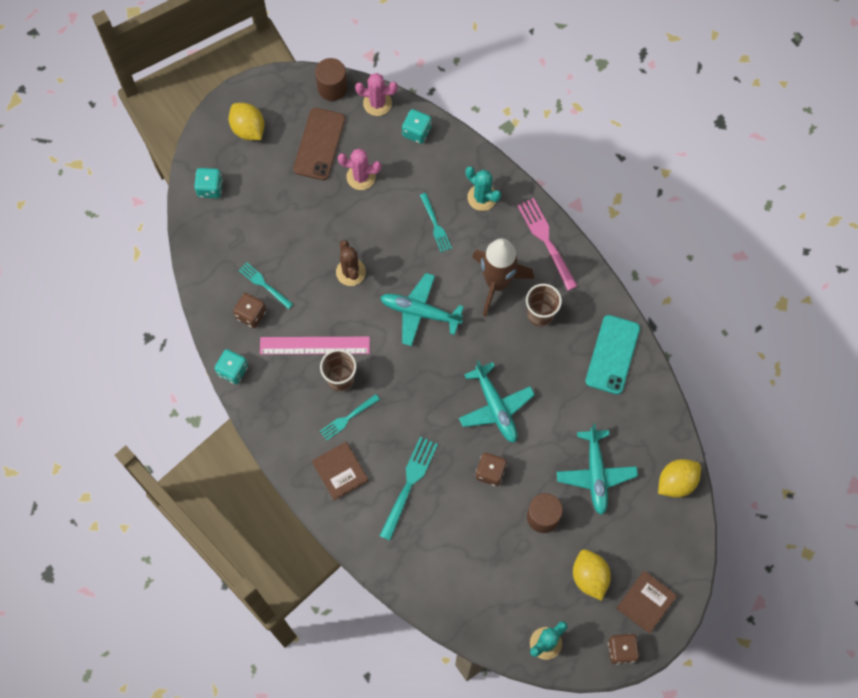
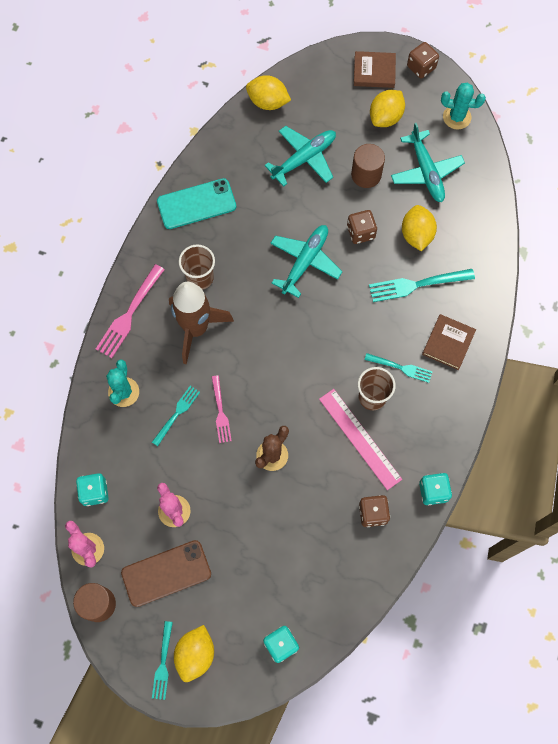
camera: 125 degrees left, 0 degrees up
(264, 284) = (337, 522): turquoise fork -> turquoise fork (163, 663)
(413, 257) = (220, 412): none -> pink fork
(420, 312) = (267, 372): turquoise plane -> turquoise plane (426, 172)
(454, 518) = (416, 235): none -> yellow lemon

